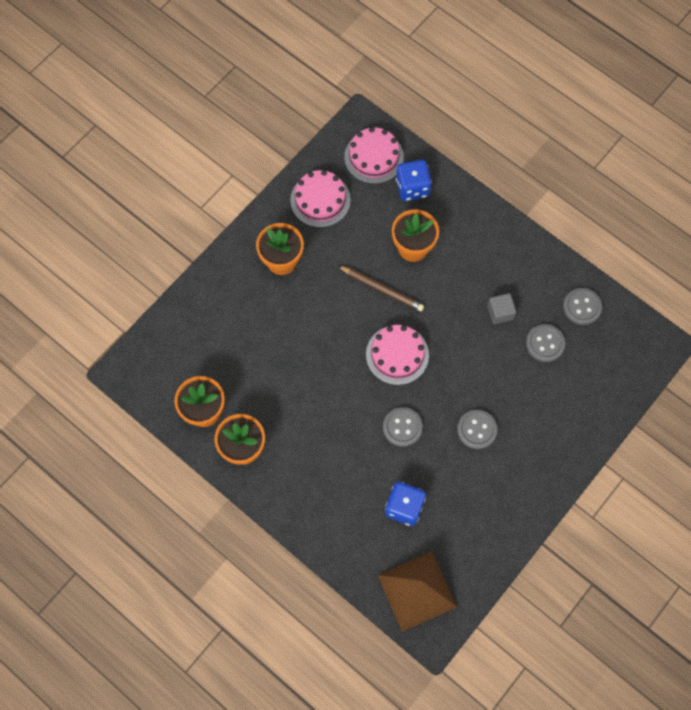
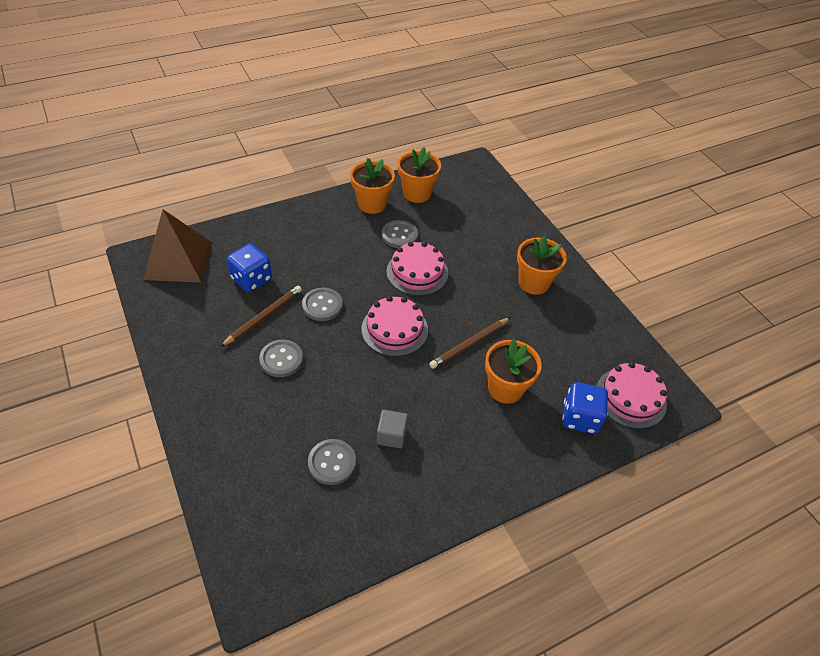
camera: 110 degrees right, 20 degrees down
(320, 200) = (591, 333): pink cake -> pink cake (417, 272)
(441, 470) = (264, 317): none -> brown pencil
(582, 307) = (353, 525): grey button -> grey button (399, 235)

